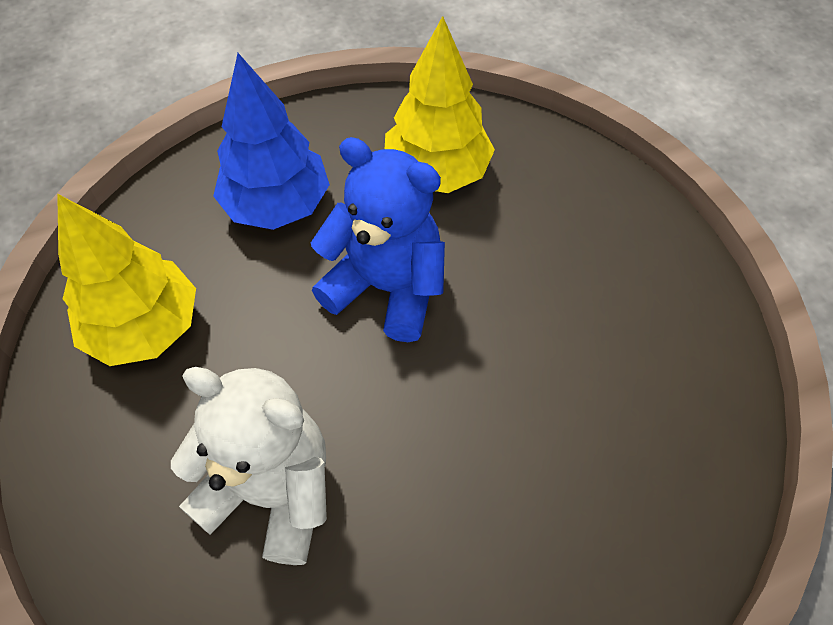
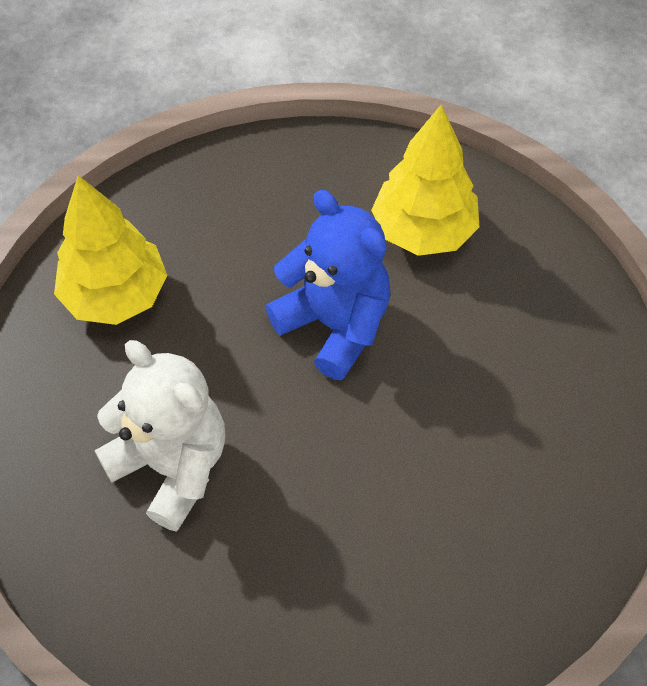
camera: 20 degrees right, 0 degrees up
(277, 205) = (265, 219): blue tree -> none

